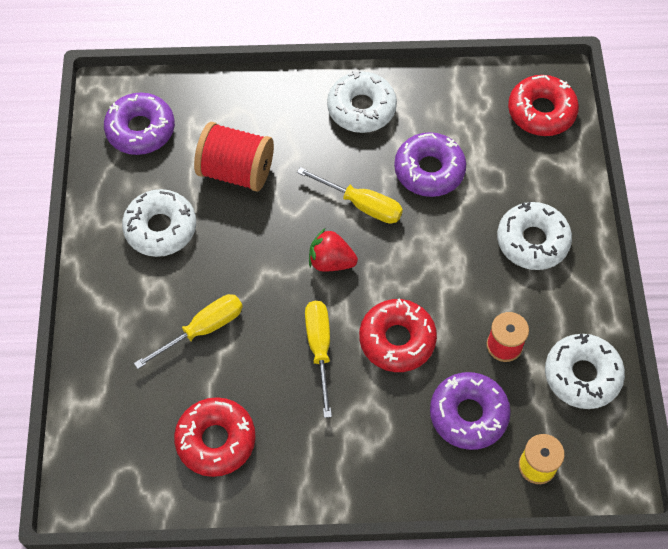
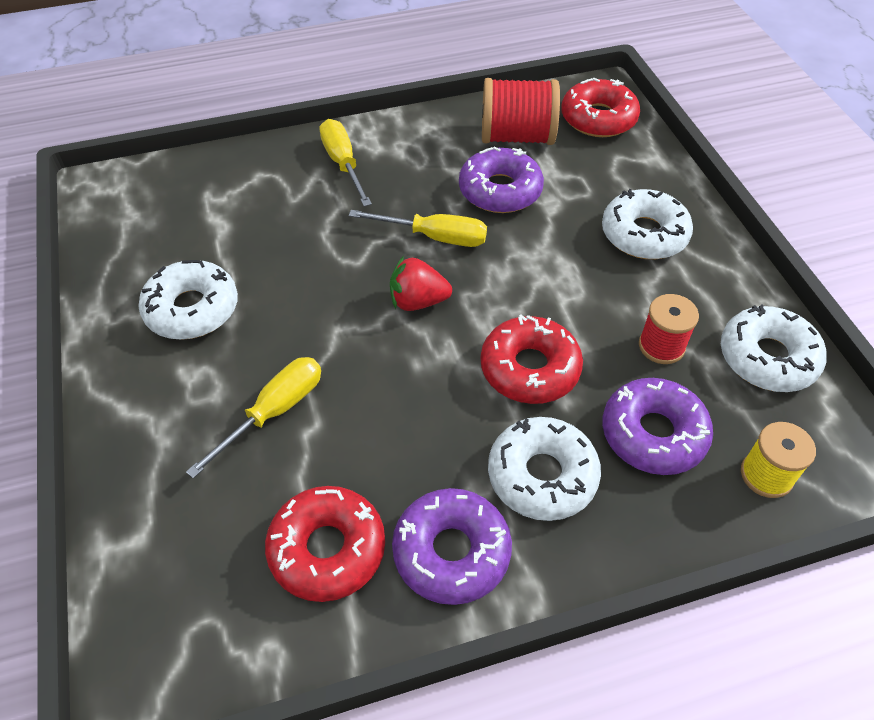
camera: 15 degrees left, 10 degrees down
(140, 130) = (146, 214): purple donut -> purple donut (451, 552)
(236, 171) = (274, 232): red spool -> red spool (517, 137)
(319, 349) = (435, 401): yellow screwdriver -> yellow screwdriver (343, 164)
(361, 108) = (403, 149): white donut -> white donut (542, 475)

